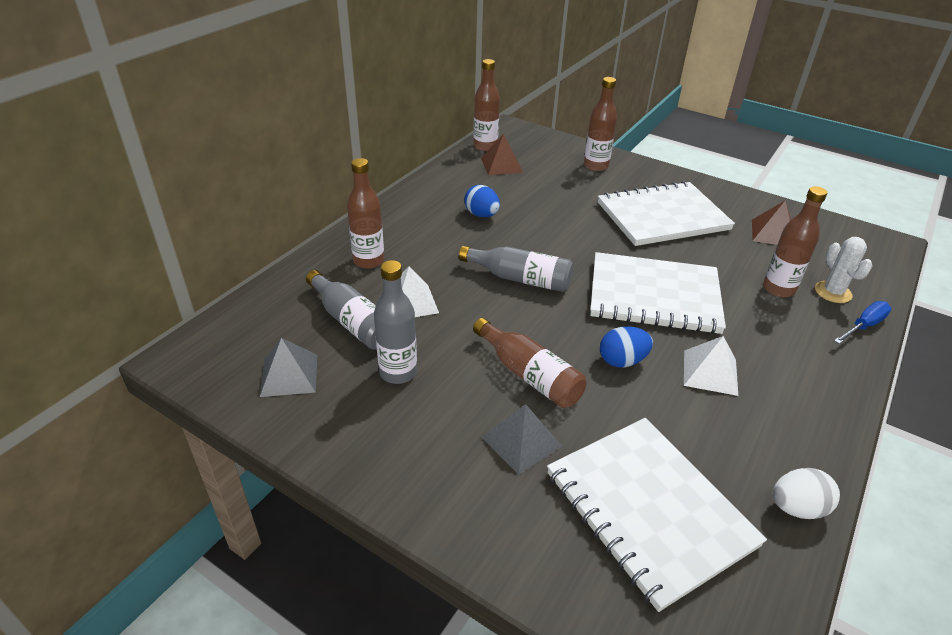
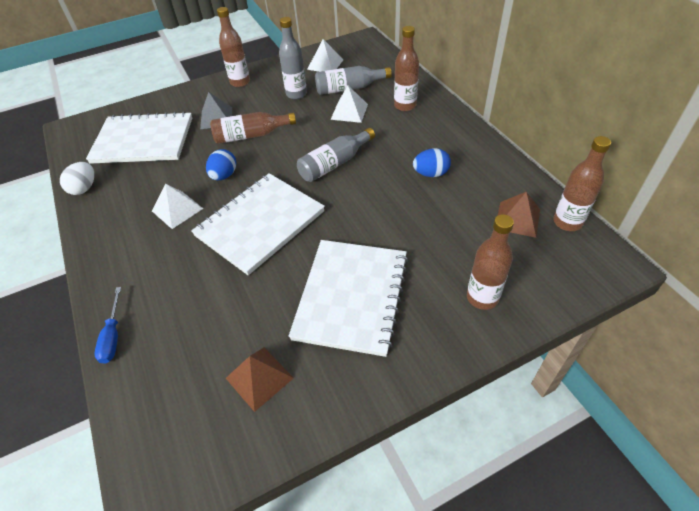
camera: 125 degrees right, 10 degrees up
(289, 375) = (325, 64): grey pyramid -> white pyramid
(778, 289) = (196, 311): brown bottle -> brown bottle (240, 82)
(833, 292) = (156, 351): white cactus -> none

